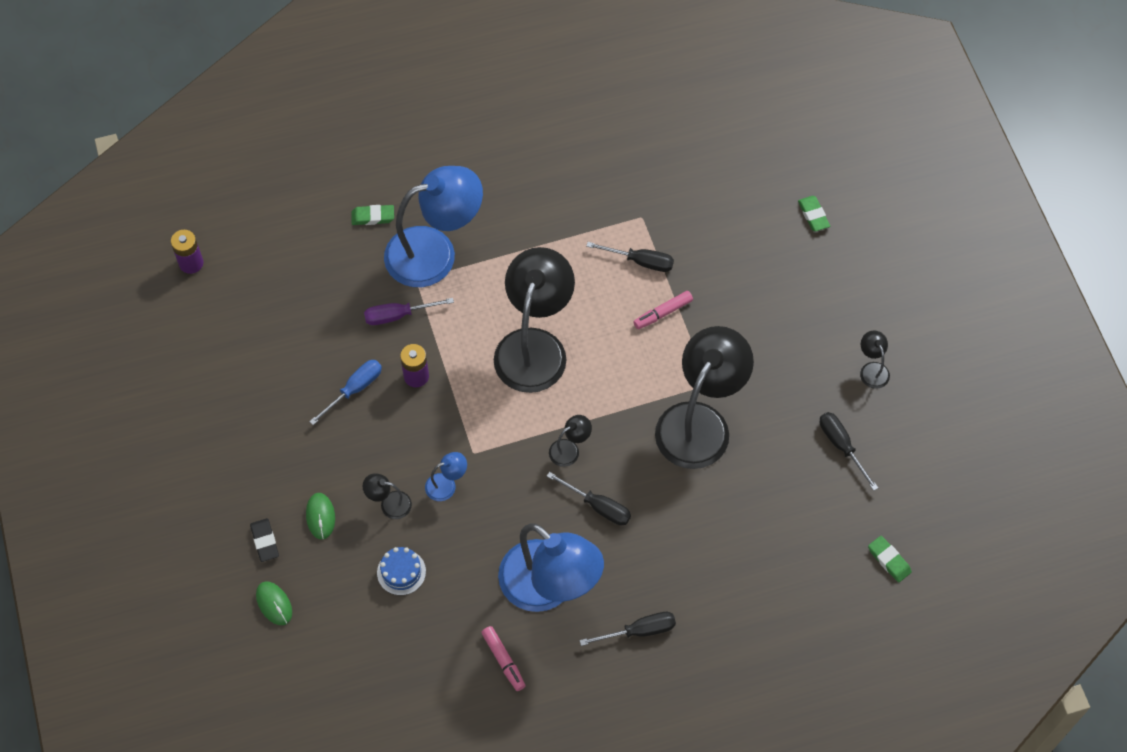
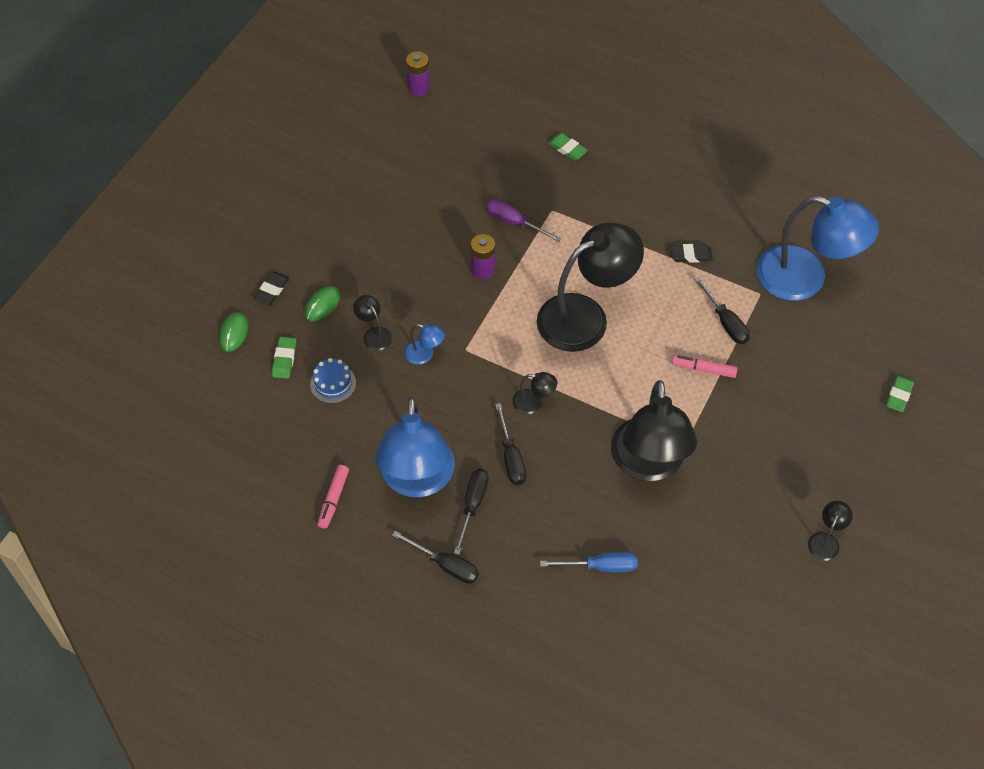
camera: 45 degrees right, 5 degrees down
(354, 389) = (433, 245): blue screwdriver -> blue screwdriver (600, 566)
(435, 252) = (584, 202): blue lamp -> blue lamp (805, 278)
(560, 228) = (691, 255): none -> black eraser
(700, 422) = (648, 464): black lamp -> black lamp turned 105 degrees clockwise
(841, 446) = (739, 573): black screwdriver -> black screwdriver (472, 505)
(889, 560) = (686, 686): green eraser -> green eraser (284, 359)

